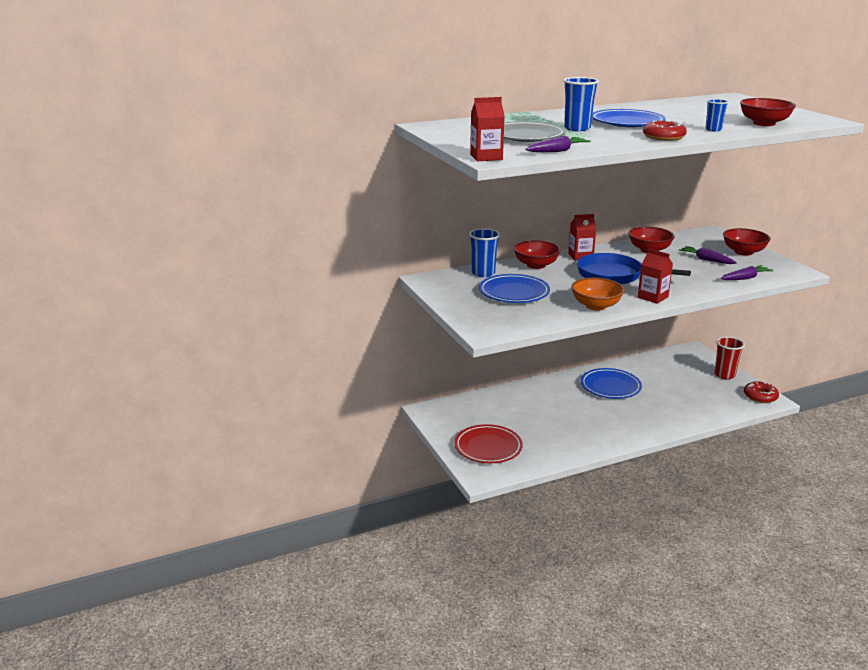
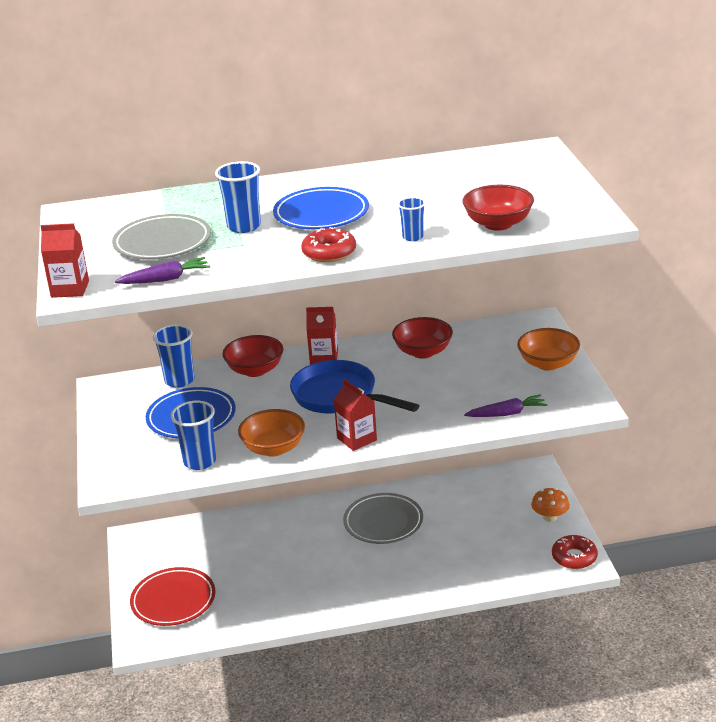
camera: 15 degrees right, 5 degrees up
(546, 316) = (200, 461): none -> blue cup
(610, 387) = (383, 522): blue plate -> grey plate
(706, 260) = (484, 375): purple carrot -> none
(724, 375) = (550, 517): red cup -> orange mushroom
(743, 252) = (548, 364): red bowl -> orange bowl

